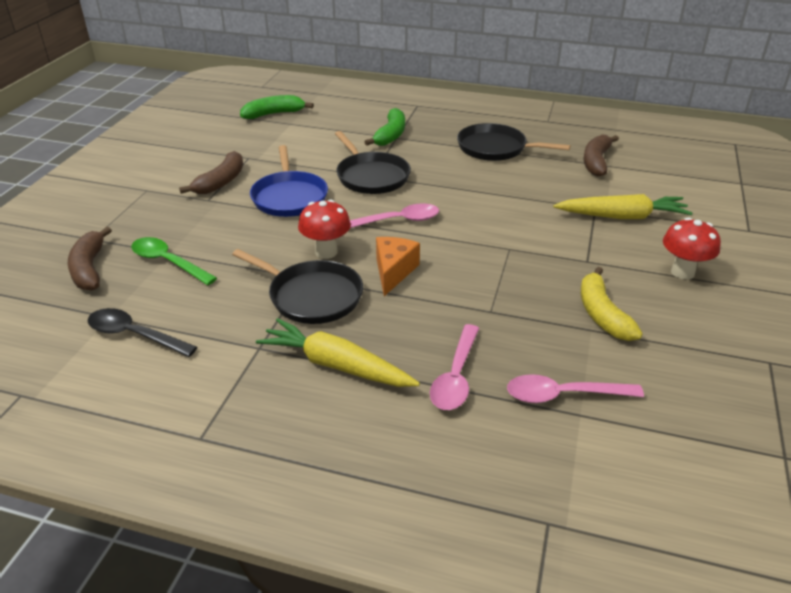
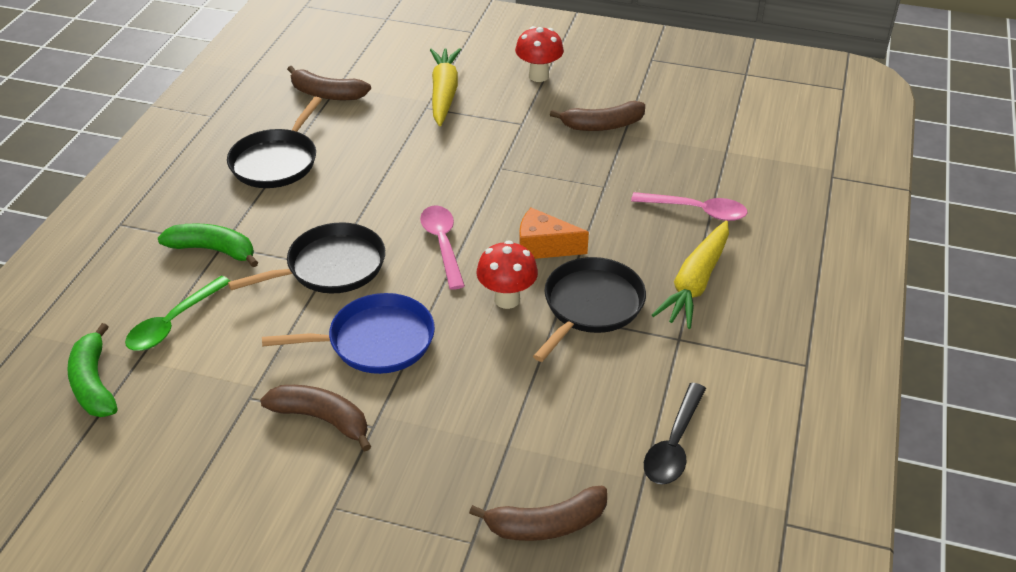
camera: 90 degrees left, 5 degrees up
(168, 262) = (530, 441): green spoon -> green spoon (173, 323)
(563, 395) = (707, 156): pink spoon -> none
(602, 314) = (602, 125): yellow banana -> brown banana

